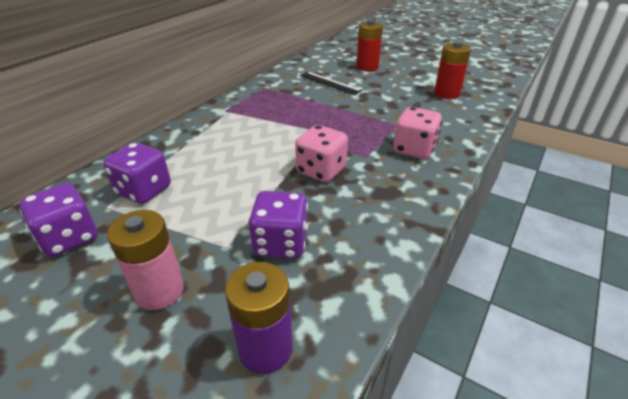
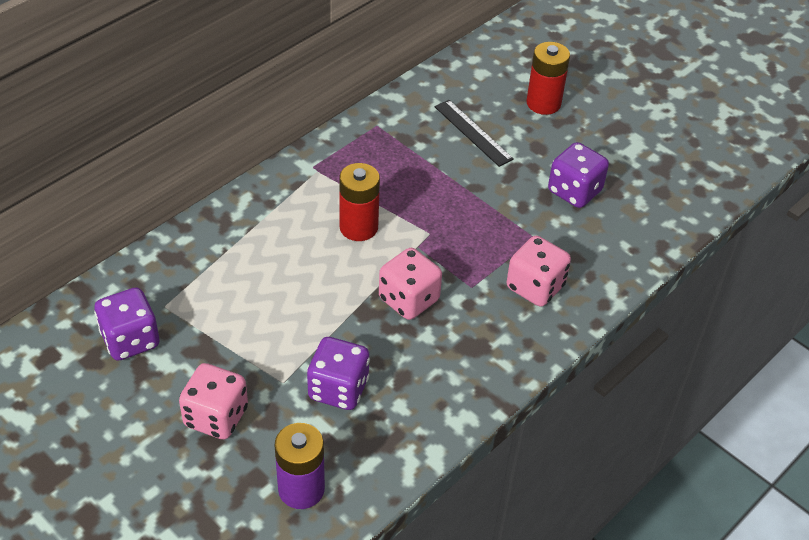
camera: 10 degrees right, 10 degrees up
(144, 191) = (204, 291): purple dice -> purple dice (574, 191)
(159, 291) = (216, 417): pink battery -> pink dice
(446, 94) = (634, 188): red battery -> red battery (358, 227)

